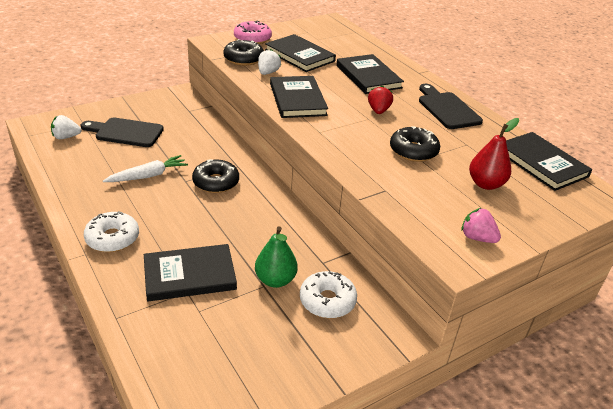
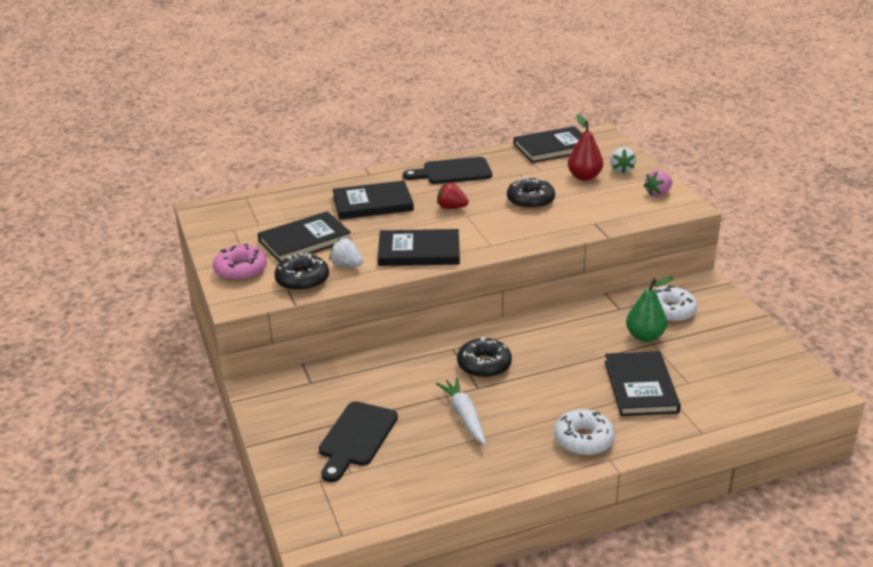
camera: 75 degrees left, 5 degrees down
(66, 137) = (356, 494): white strawberry -> white strawberry (621, 170)

